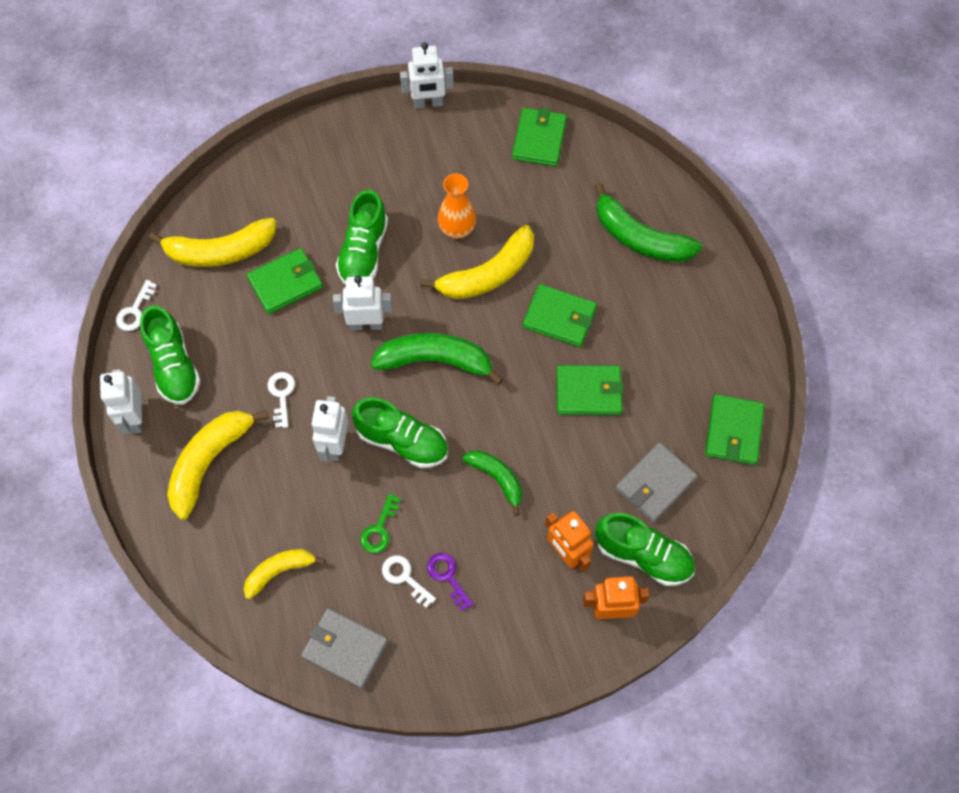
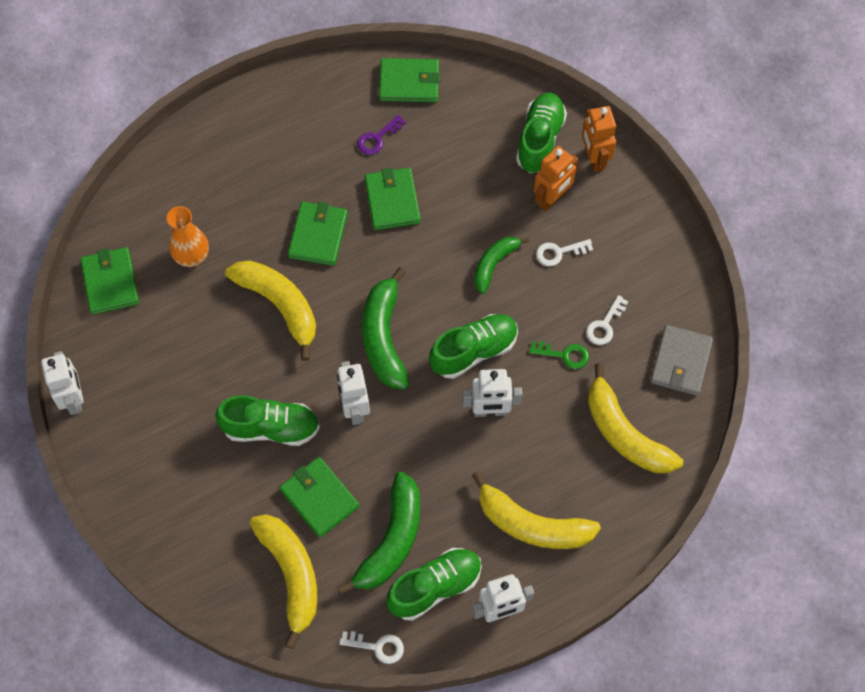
camera: 100 degrees left, 0 degrees up
(279, 571) = (624, 433): yellow banana -> yellow banana, size x1.65
(281, 395) = (447, 472): white key -> white key (559, 252)
(402, 441) = (474, 351): green shoe -> green shoe turned 45 degrees clockwise
(447, 577) = (595, 290): purple key -> purple key (377, 138)
(457, 229) = (231, 343): orange vase -> orange vase (192, 256)
(539, 139) = (110, 282): green wallet -> green wallet turned 75 degrees clockwise
(639, 238) = (219, 177): green banana -> green banana (391, 540)
(655, 484) = (472, 138): grey wallet -> none

